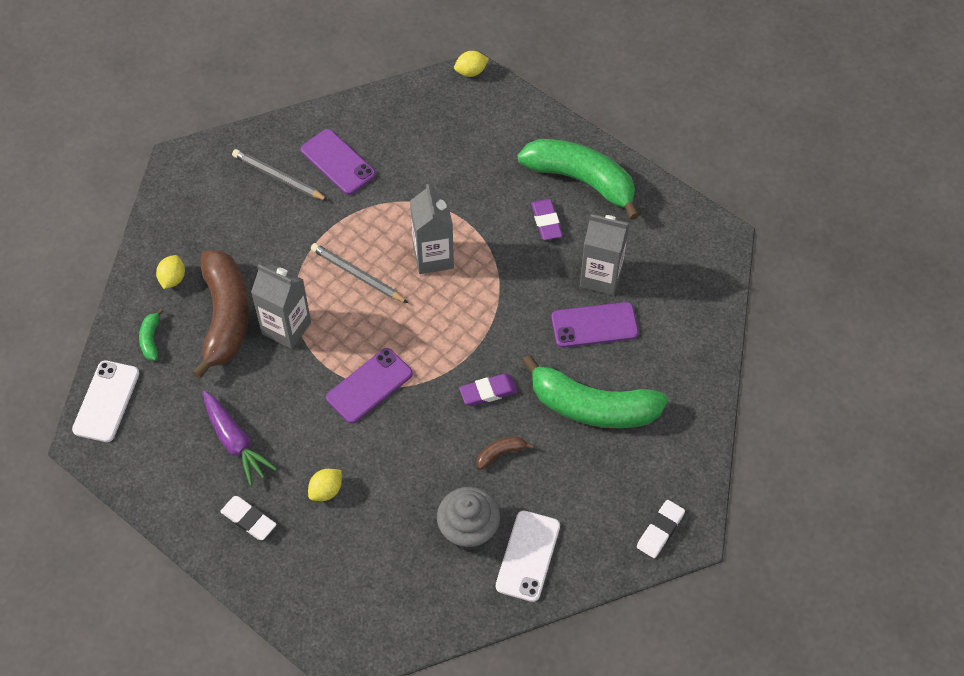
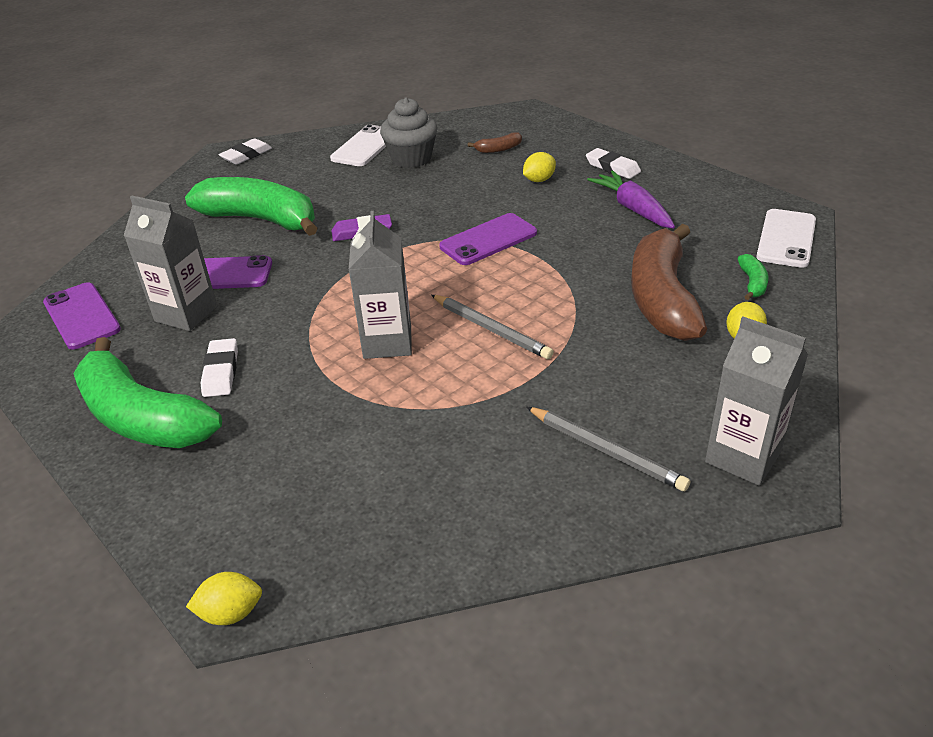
camera: 170 degrees left, 20 degrees down
(286, 328) = (583, 286): grey carton -> grey carton (743, 457)
(338, 162) = (507, 467): purple phone -> purple phone (82, 316)
(501, 453) = (365, 195): brown banana -> brown banana (498, 149)
(546, 221) = (221, 371): purple eraser -> white eraser

